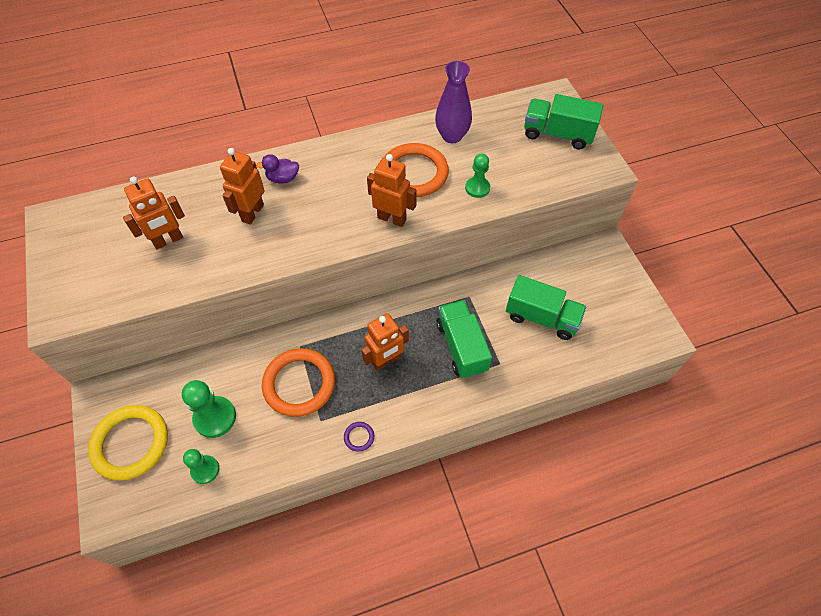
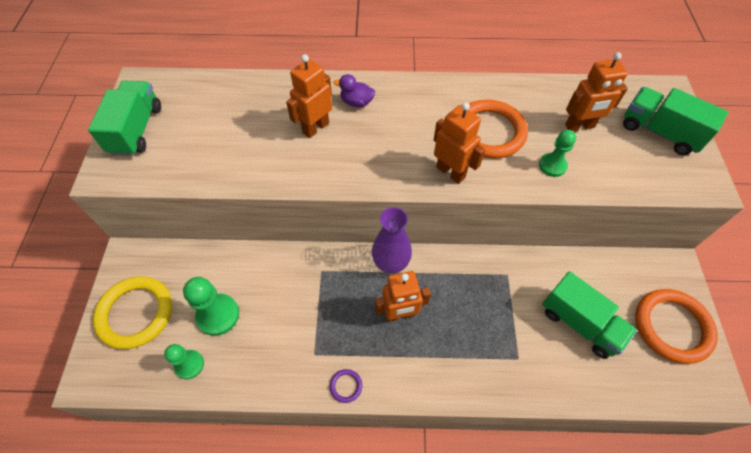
camera: 20 degrees right, 0 degrees up
(168, 240) = (229, 132): orange robot -> orange robot (579, 126)
(299, 384) = (307, 309): orange ring -> orange ring (672, 327)
(452, 136) = (541, 104): purple vase -> purple vase (391, 263)
(461, 347) = (483, 326): green truck -> green truck (136, 130)

